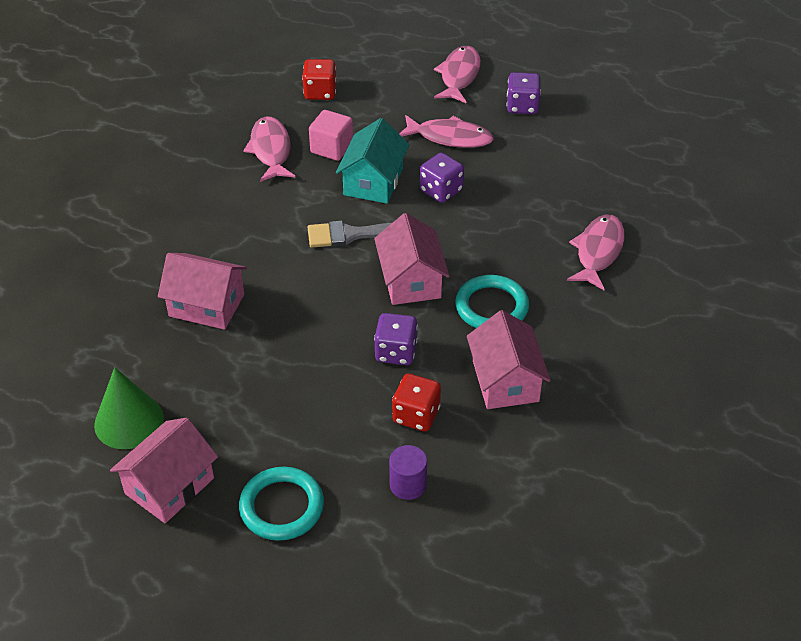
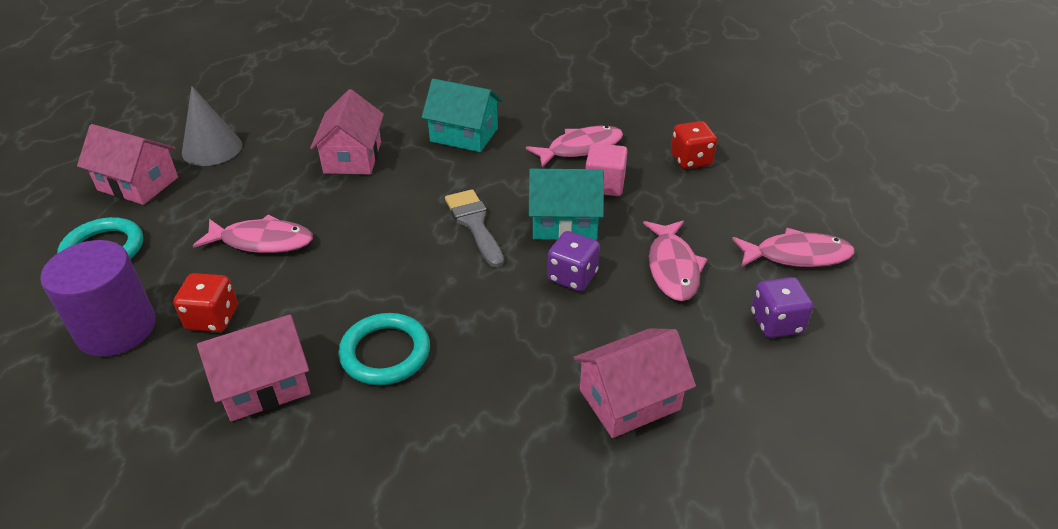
camera: 75 degrees right, 5 degrees down
(129, 421) = (212, 148): green cone -> grey cone
(208, 221) = (464, 135): none -> turquoise house
(396, 352) = (304, 287): purple dice -> none
(408, 485) = (116, 329): purple cylinder -> purple cylinder, size x1.94
(410, 280) = (415, 278): pink house -> pink house (629, 399)
(598, 252) = (513, 447): pink fish -> pink fish (262, 241)

